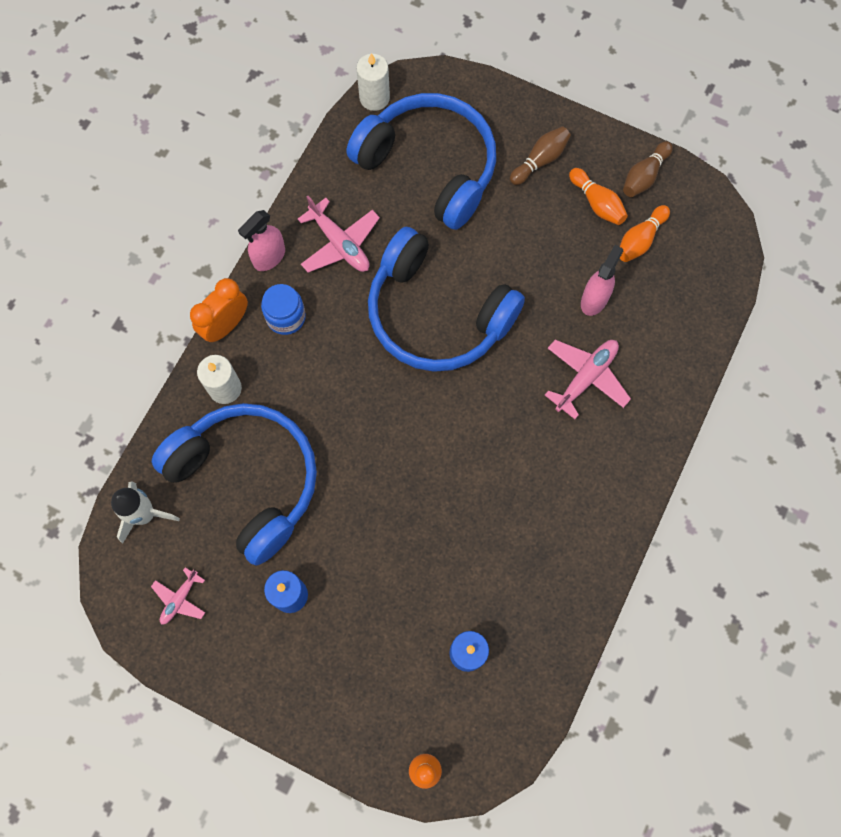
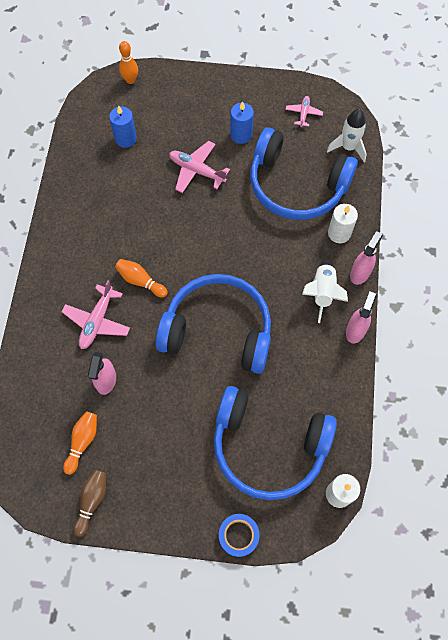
camera: 160 degrees right, 5 degrees down
(226, 325) = (360, 273): orange clock -> pink spray bottle
(286, 317) = (322, 292): blue jar -> white rocket
(340, 244) = (309, 358): pink plane -> pink plane (196, 170)
(496, 95) = (238, 535): none -> blue tape
(540, 161) = (182, 484): brown bowling pin -> none
(597, 203) = (125, 462): orange bowling pin -> orange bowling pin (140, 281)

